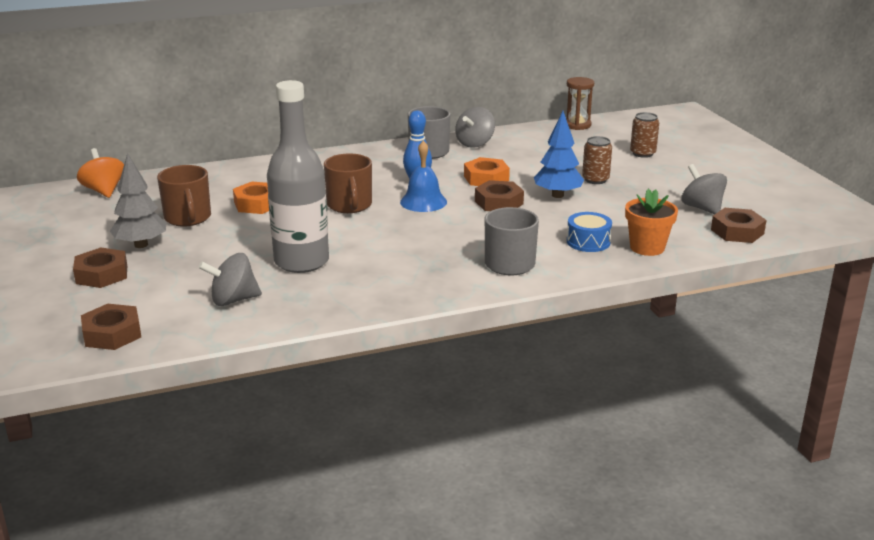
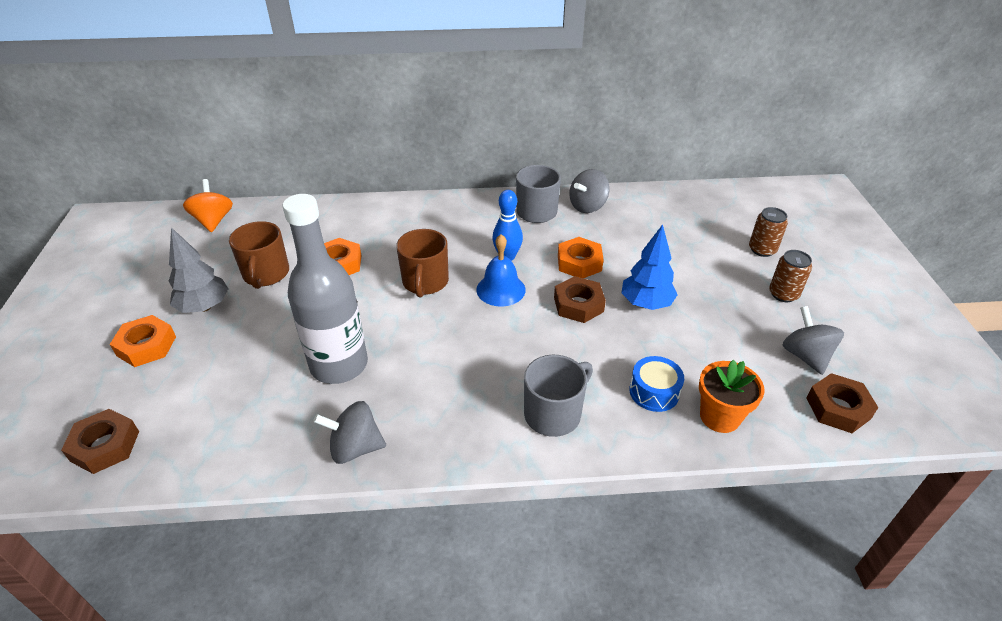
camera: 15 degrees right, 15 degrees up
(101, 274) = (146, 346): brown nut -> orange nut
(233, 300) = (244, 415): grey spinning top -> grey spinning top (355, 447)
(577, 125) = (704, 194): brown hourglass -> none
(595, 180) = (696, 285): brown can -> brown can (783, 294)

